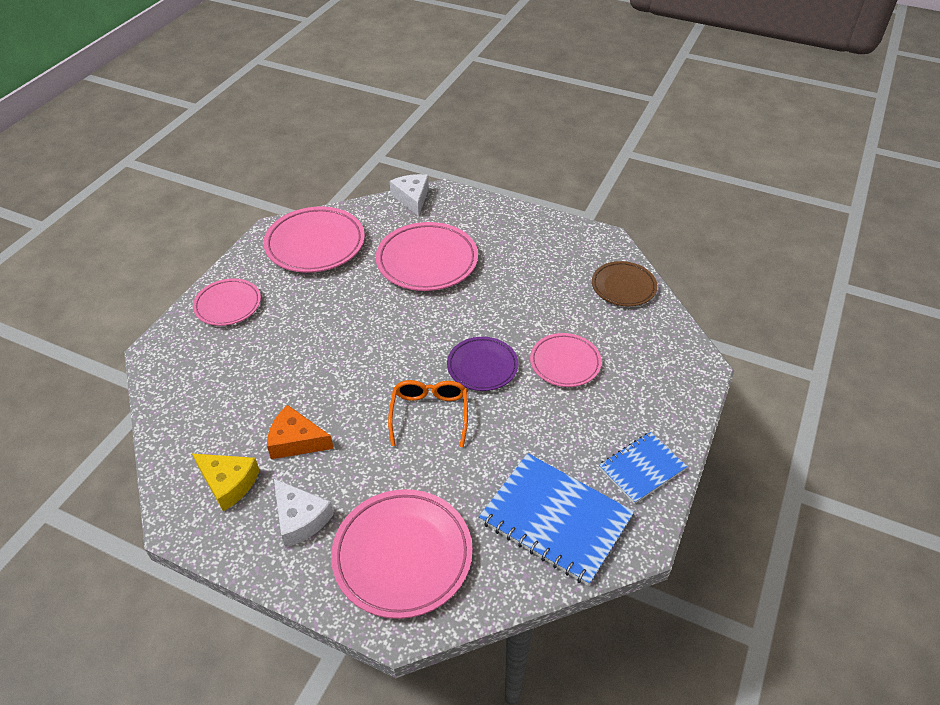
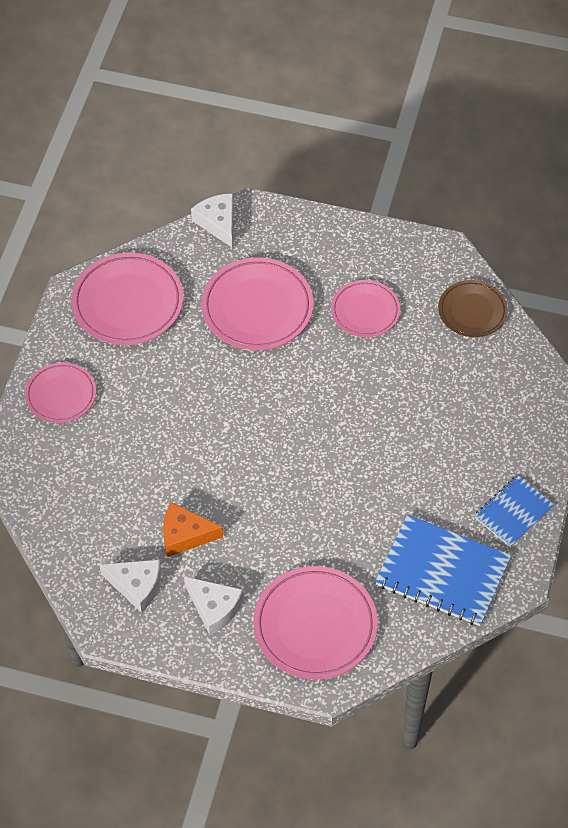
camera: 10 degrees left, 10 degrees up
(228, 483) = (136, 586): yellow cheese -> white cheese
(429, 414) = (305, 488): orange glasses -> none
(482, 366) = (344, 428): purple plate -> none
(565, 363) = (425, 412): pink plate -> pink plate (365, 311)

